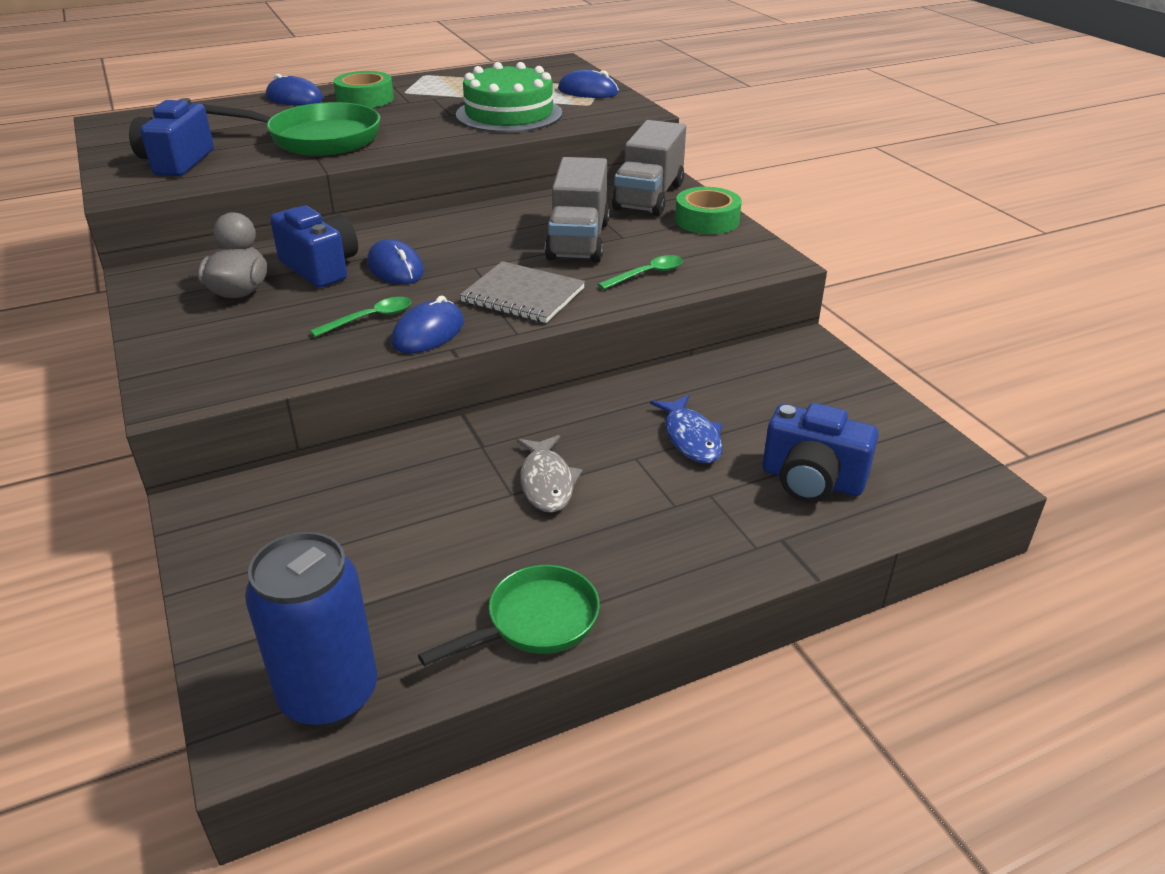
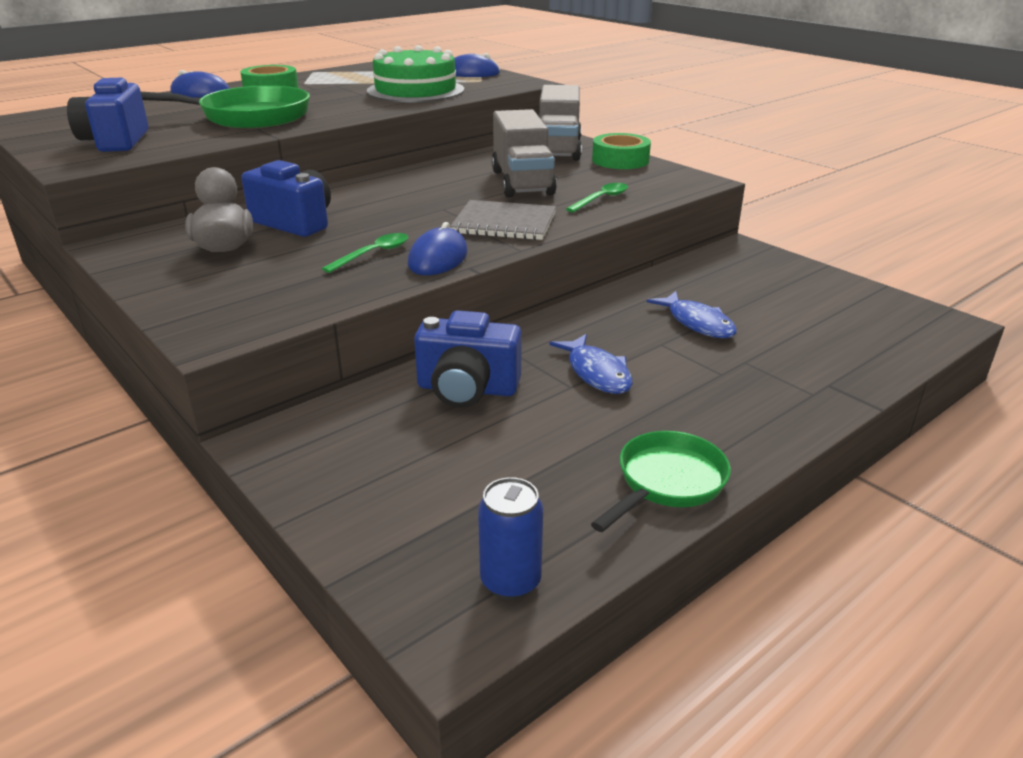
camera: 15 degrees left, 5 degrees down
(329, 694) = (510, 581): blue can -> blue can, size x0.58
(395, 268) = (369, 216): blue mouse -> none
(546, 482) = (596, 373): grey fish -> blue fish
(811, 480) = (820, 339): blue camera -> blue camera (467, 389)

